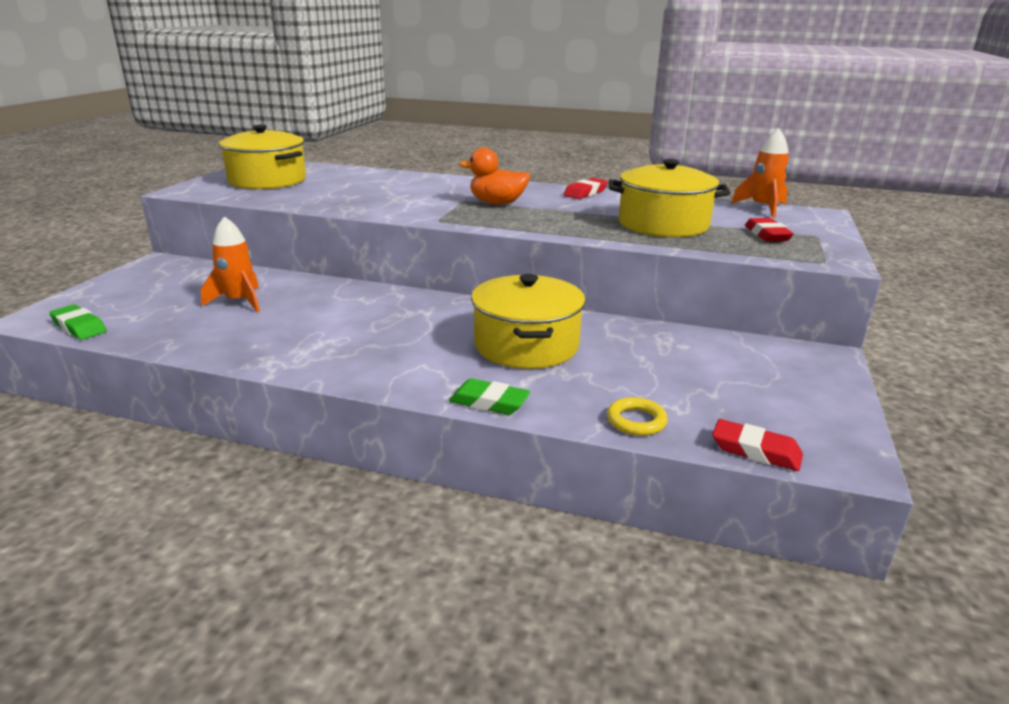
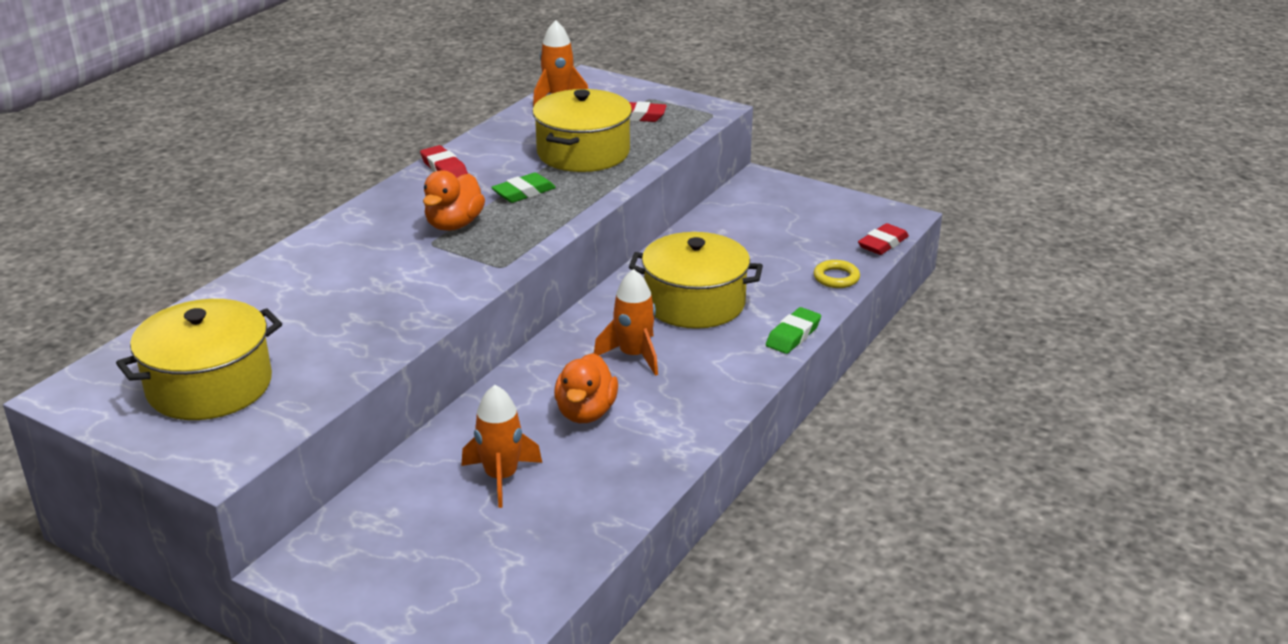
camera: 75 degrees left, 5 degrees up
(79, 327) = (527, 604): green eraser -> green eraser (524, 193)
(327, 319) = (586, 412): none -> orange duck
(420, 328) = (633, 355): none -> orange rocket

